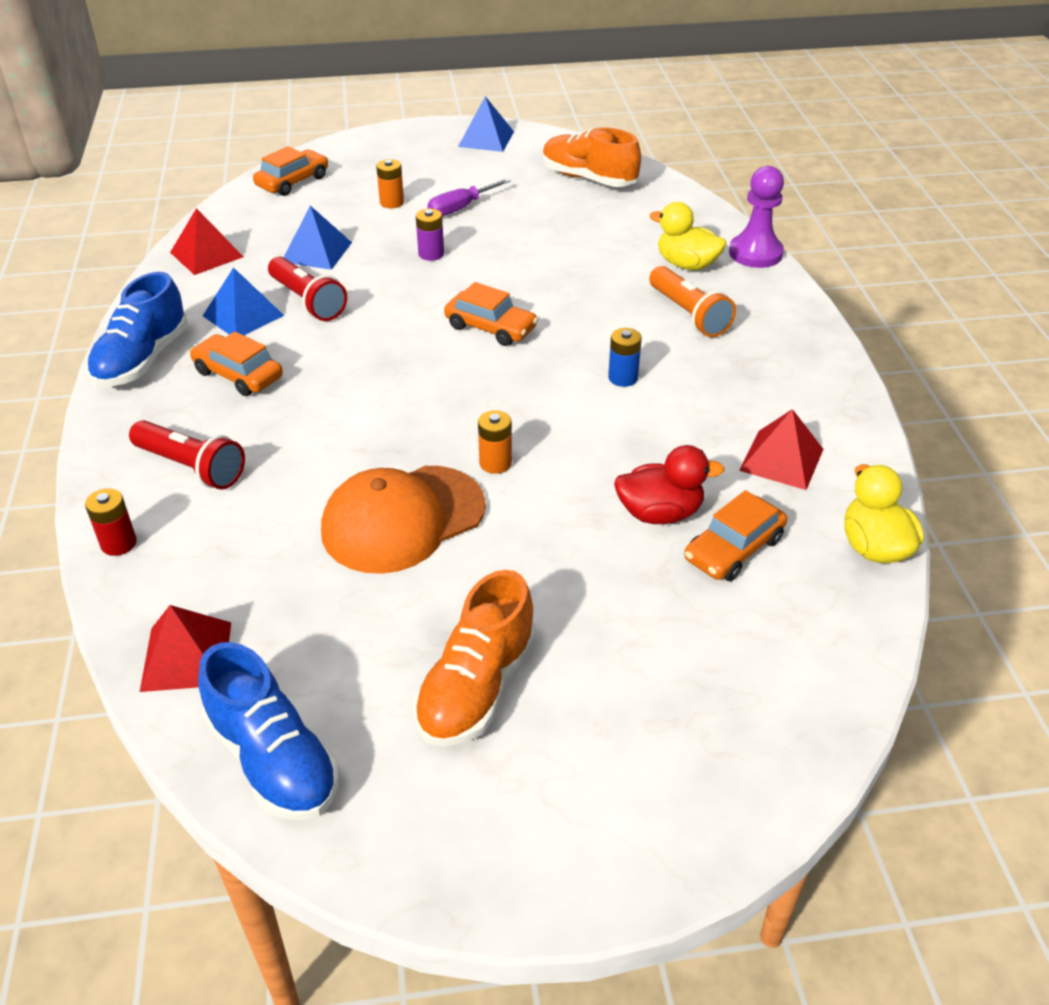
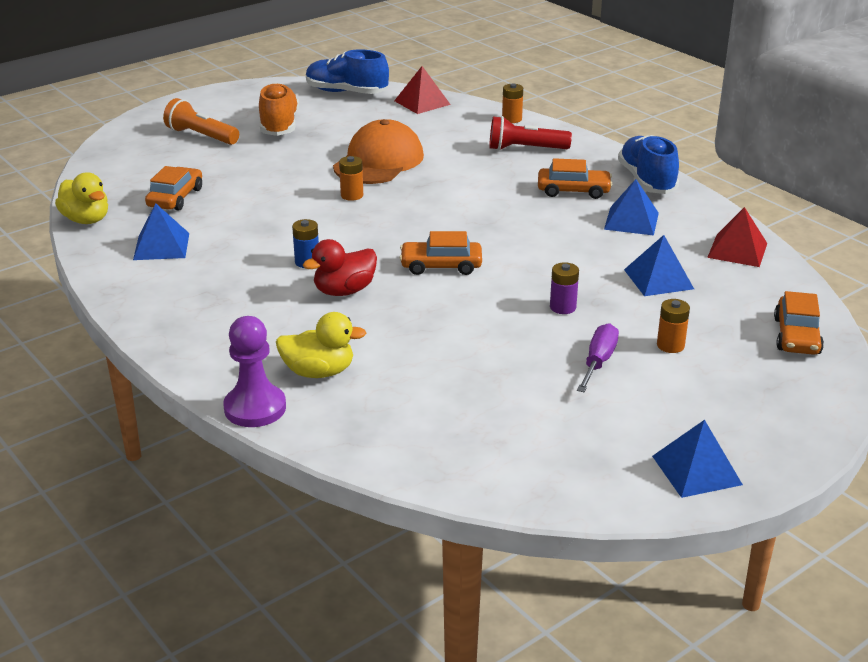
camera: 150 degrees right, 10 degrees down
(119, 543) = (512, 119): red battery -> orange battery
(308, 301) = (602, 242): red flashlight -> none
(588, 179) = (510, 448): orange shoe -> none
(660, 513) = (230, 201): red duck -> red duck (344, 291)
(689, 314) = (286, 324): orange flashlight -> orange flashlight (201, 136)
(781, 459) = (161, 246): red pyramid -> blue pyramid

